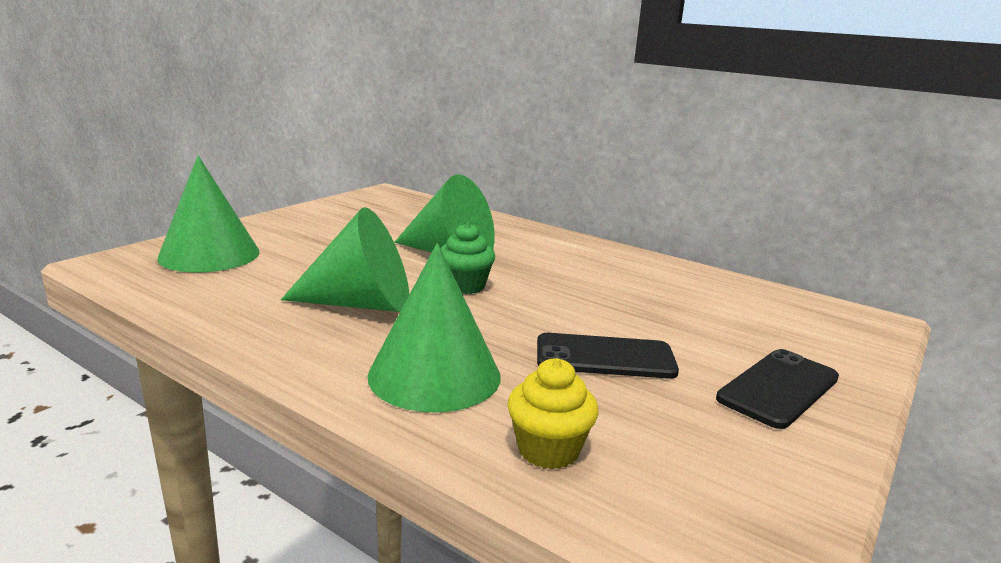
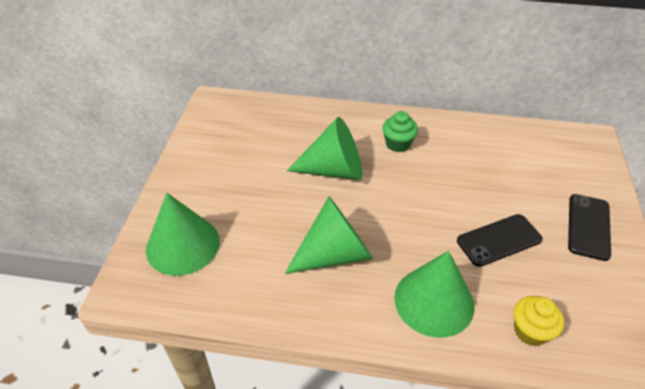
camera: 25 degrees left, 25 degrees up
(465, 286) = (374, 204): green cupcake -> green cupcake (398, 144)

